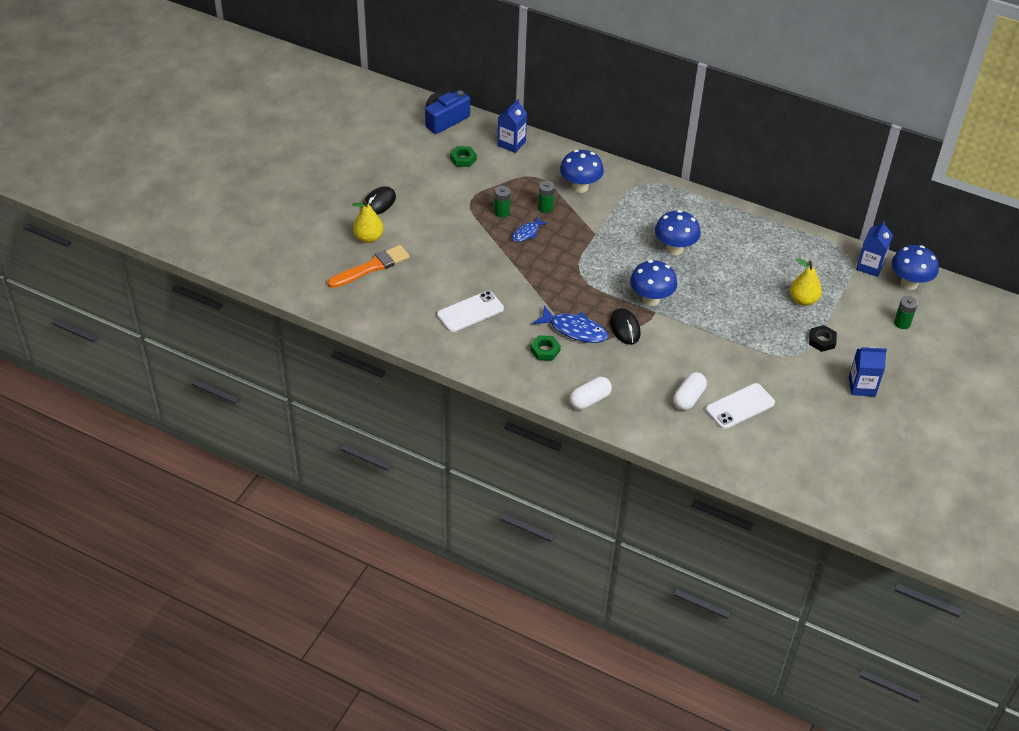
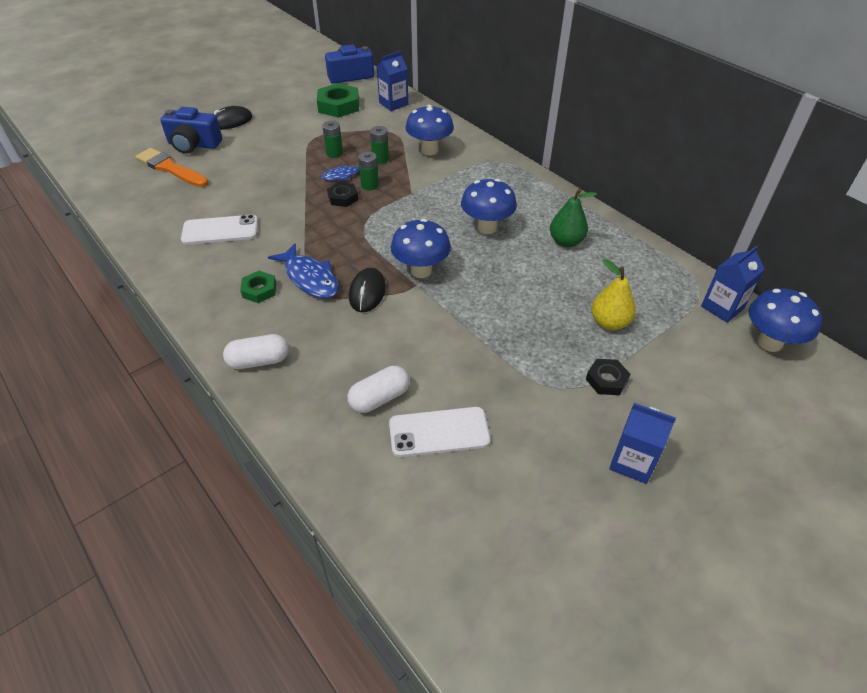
camera: 25 degrees right, 0 degrees up
(368, 238) = (194, 145): yellow pear -> blue camera
(371, 267) = (170, 168): orange brush -> orange brush turned 135 degrees counterclockwise
(463, 159) = (338, 106): green nut -> green nut, size x1.73
(543, 254) = (343, 198): none -> black nut
(739, 244) = (566, 241): none -> green pear
(902, 323) = (736, 391): green battery -> green battery (369, 185)

